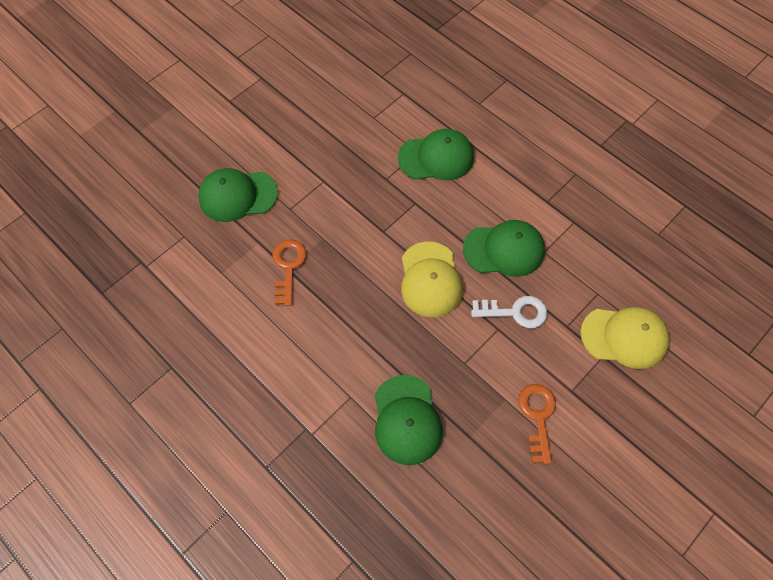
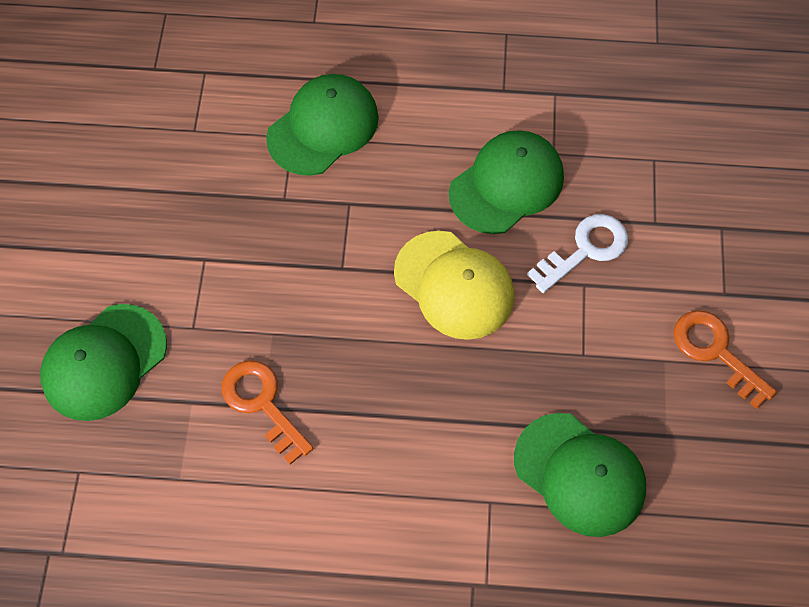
camera: 40 degrees left, 0 degrees up
(624, 337) = (724, 189): yellow cap -> none

